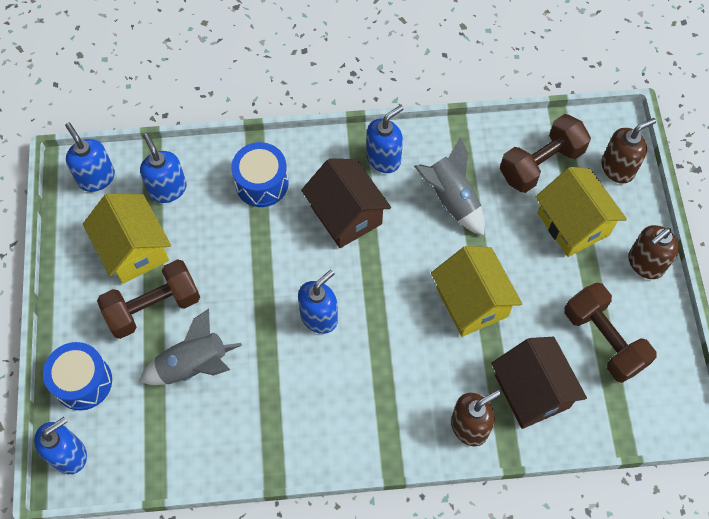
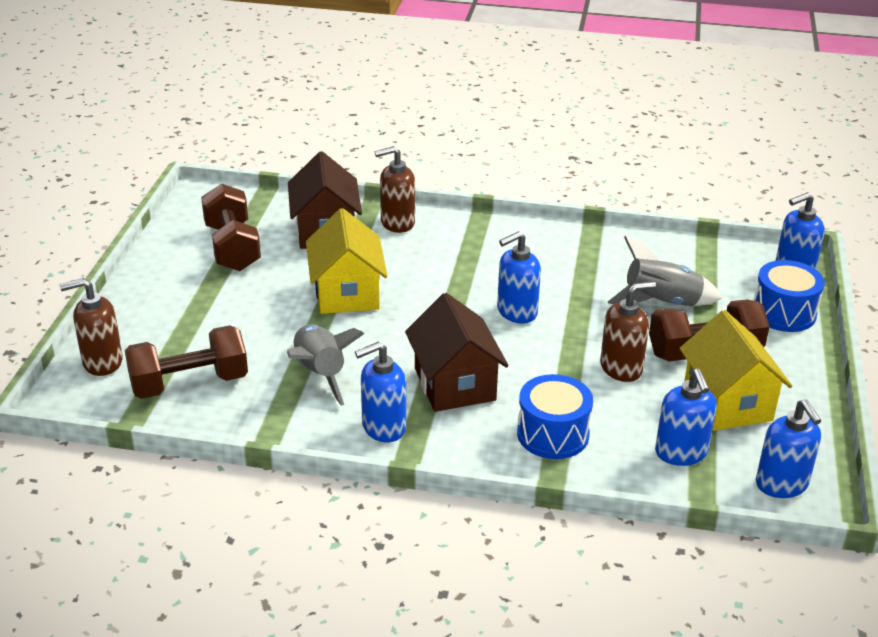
camera: 165 degrees left, 30 degrees down
(573, 224) = (194, 328): yellow house -> none
(645, 263) = (144, 286): brown soap dispenser -> brown soap dispenser (621, 368)

